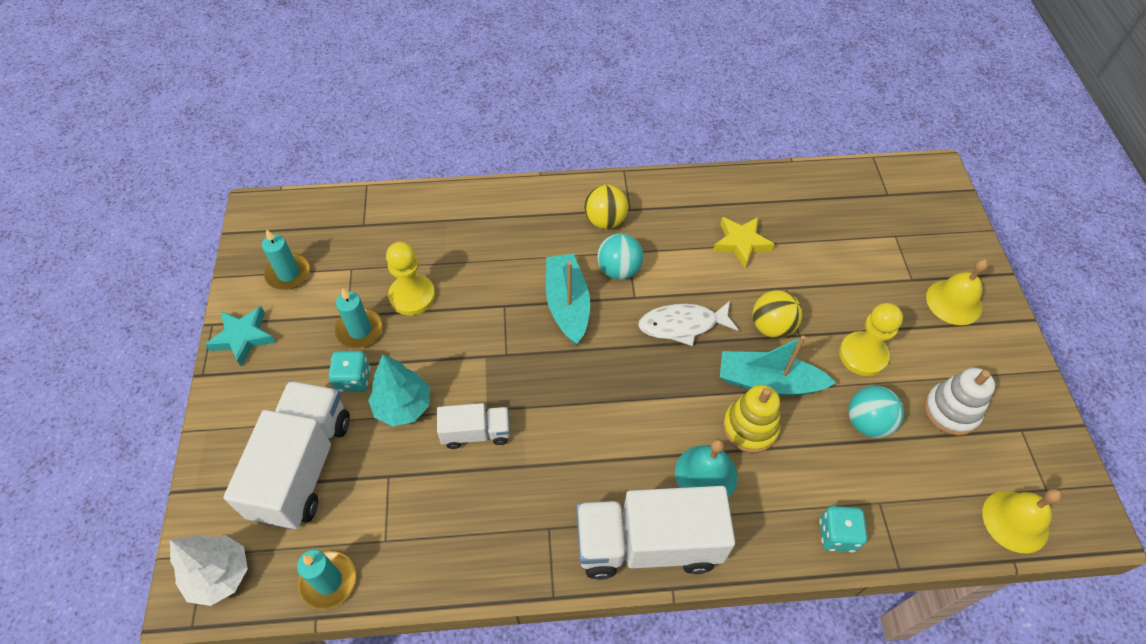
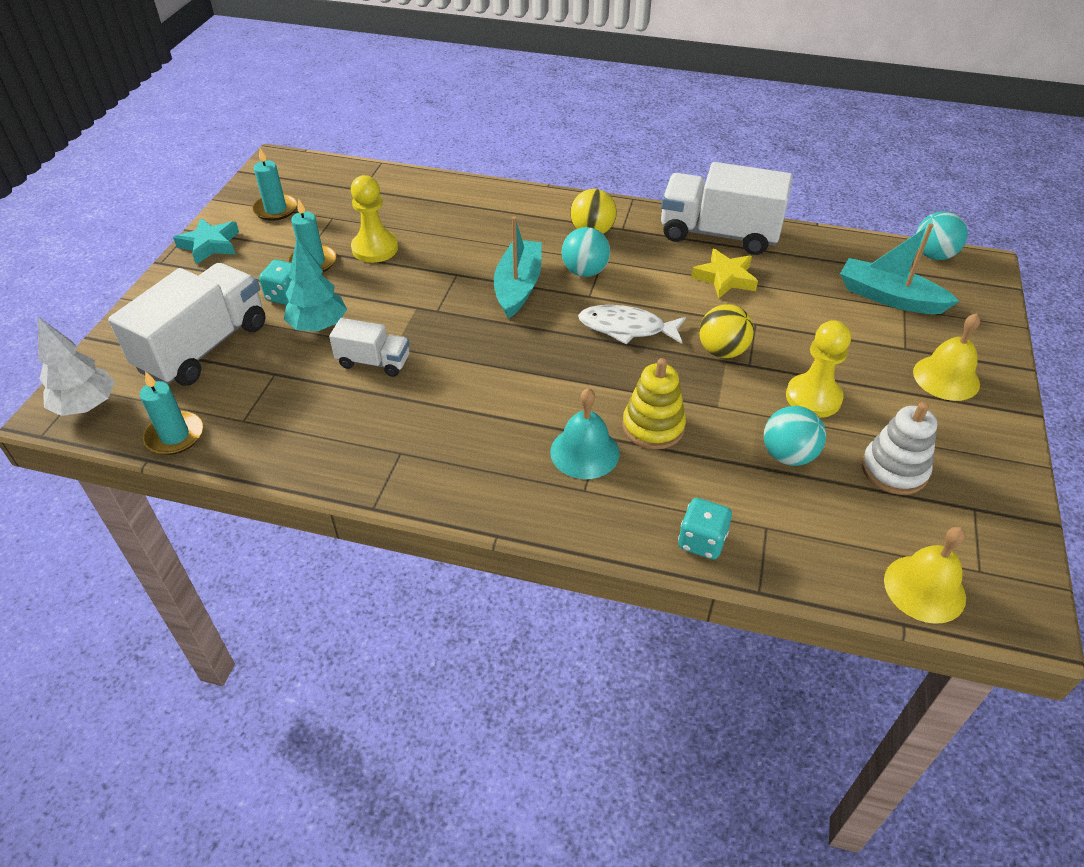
camera: 20 degrees right, 10 degrees down
(648, 544) = (492, 492): white truck -> white truck (718, 234)
(768, 382) = (694, 394): turquoise boat -> turquoise boat (889, 297)
(896, 171) = (933, 255): none -> turquoise ball

